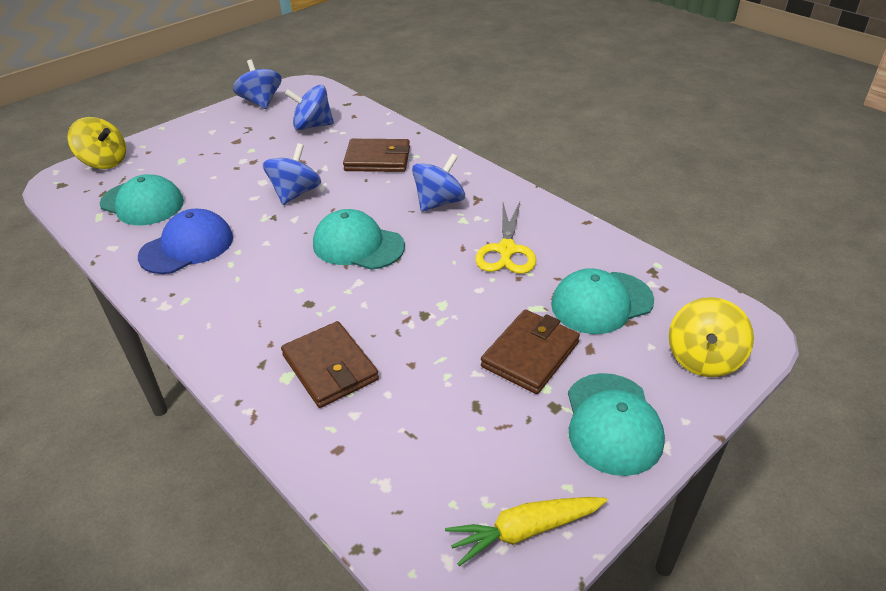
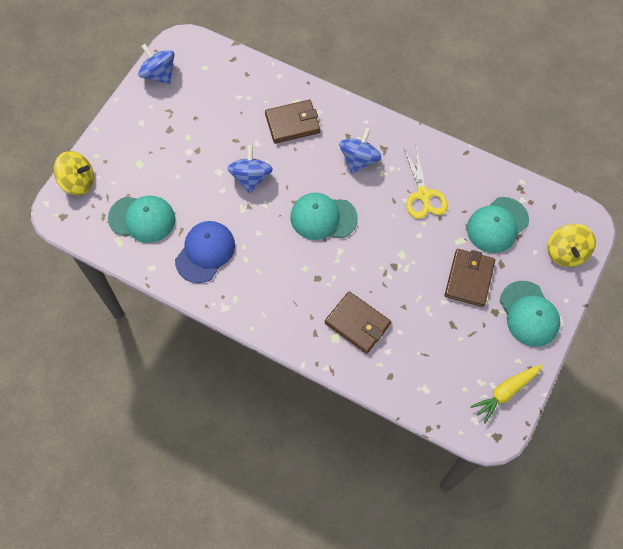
camera: 20 degrees left, 25 degrees up
(312, 126) = (220, 95): blue spinning top -> none

